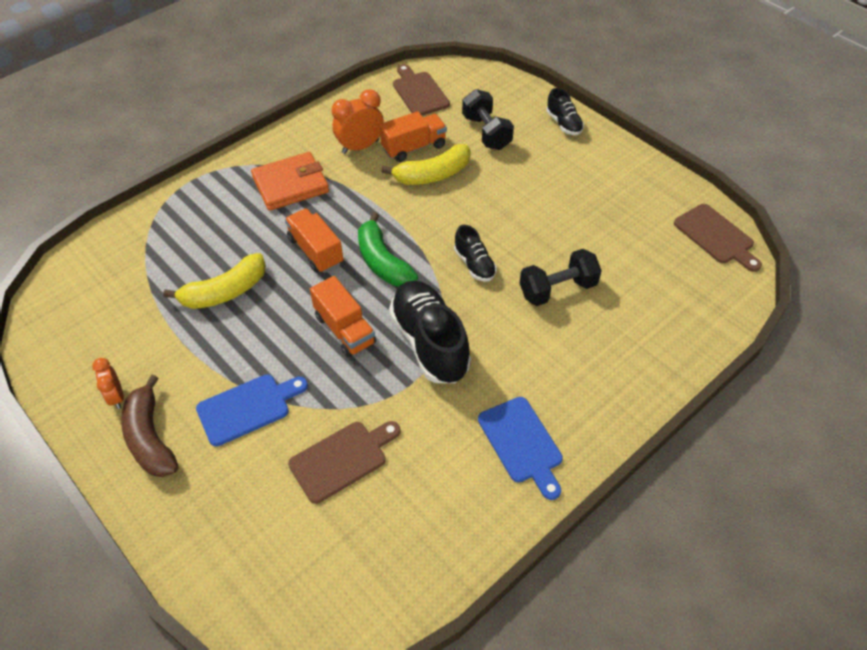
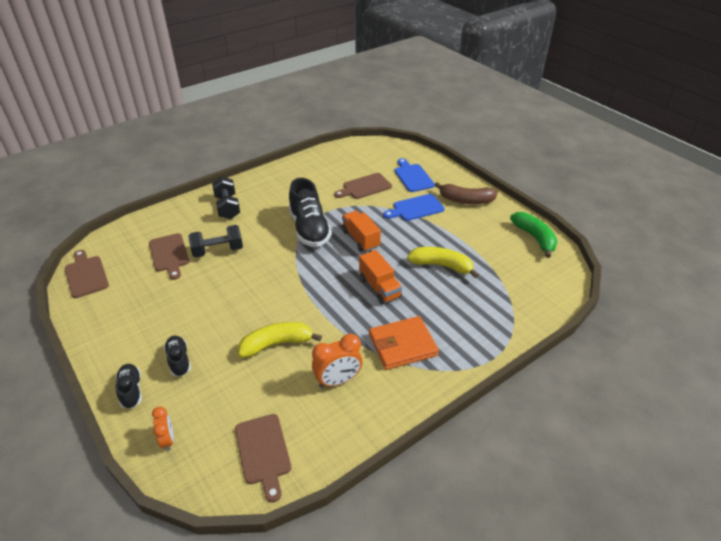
camera: 175 degrees left, 10 degrees down
(116, 397) = (491, 217): orange clock -> orange clock (168, 440)
(150, 438) = (465, 200): brown banana -> brown banana turned 120 degrees clockwise
(225, 292) = (441, 266): yellow banana -> yellow banana turned 45 degrees clockwise
(382, 262) = (331, 276): green banana -> green banana (535, 238)
(414, 147) = (287, 375): orange truck -> none
(474, 264) = (267, 270): black shoe -> black shoe (179, 360)
(486, 132) = (211, 386): black dumbbell -> black dumbbell (227, 207)
(522, 443) = (273, 186): blue cutting board -> blue cutting board (413, 177)
(625, 277) = (169, 254): none -> brown cutting board

